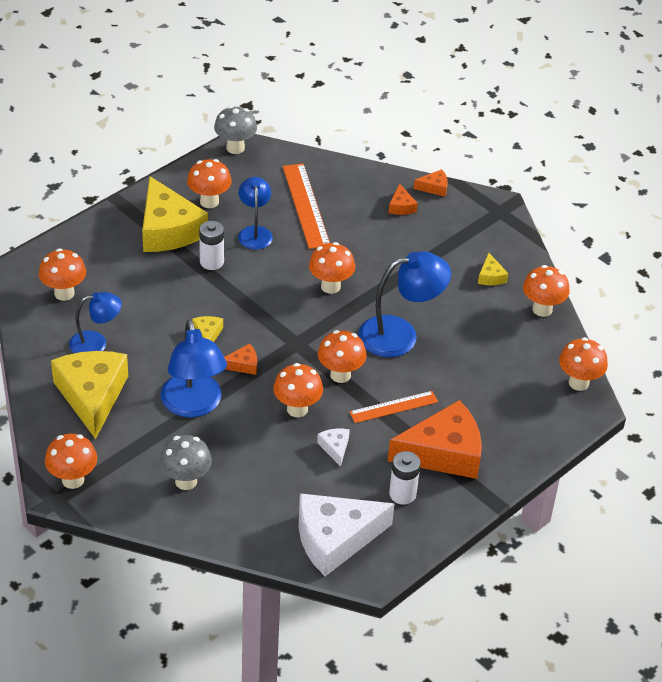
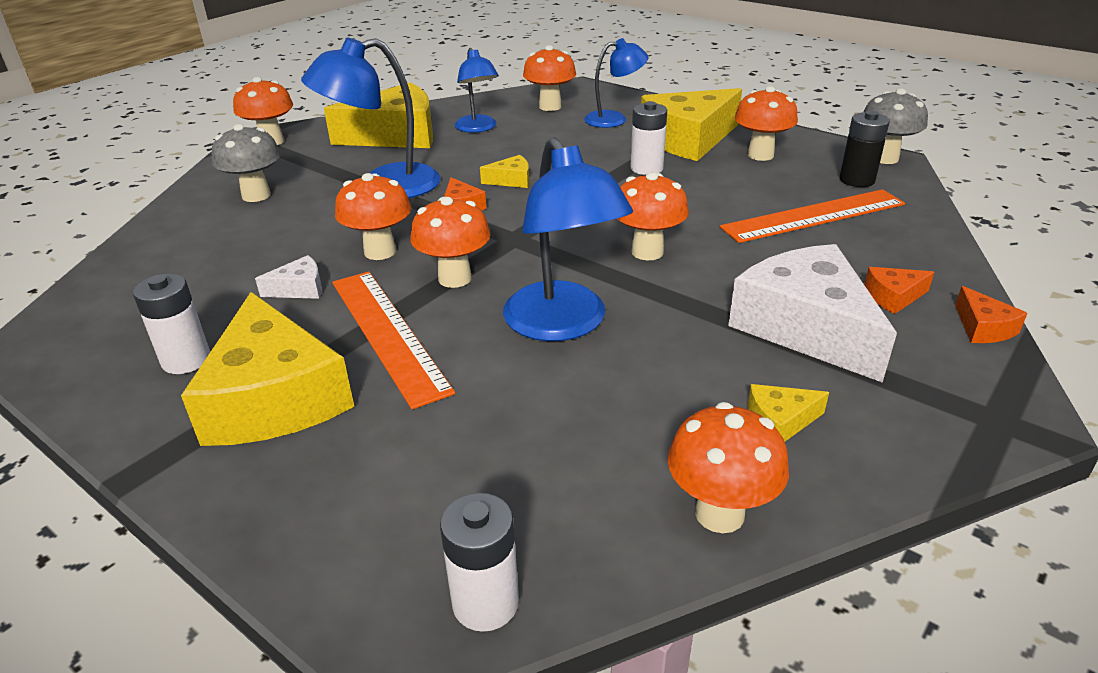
camera: 85 degrees right, 10 degrees down
(255, 232) = (724, 187): blue lamp -> blue lamp (614, 119)
(263, 171) = (857, 180): none -> black battery
(335, 539) = (115, 306): white cheese -> white cheese (806, 327)
(393, 407) = (388, 333): orange ruler -> orange ruler, size x1.55
(443, 453) = (274, 397): orange cheese -> yellow cheese
(578, 383) = (485, 603): orange mushroom -> white battery

